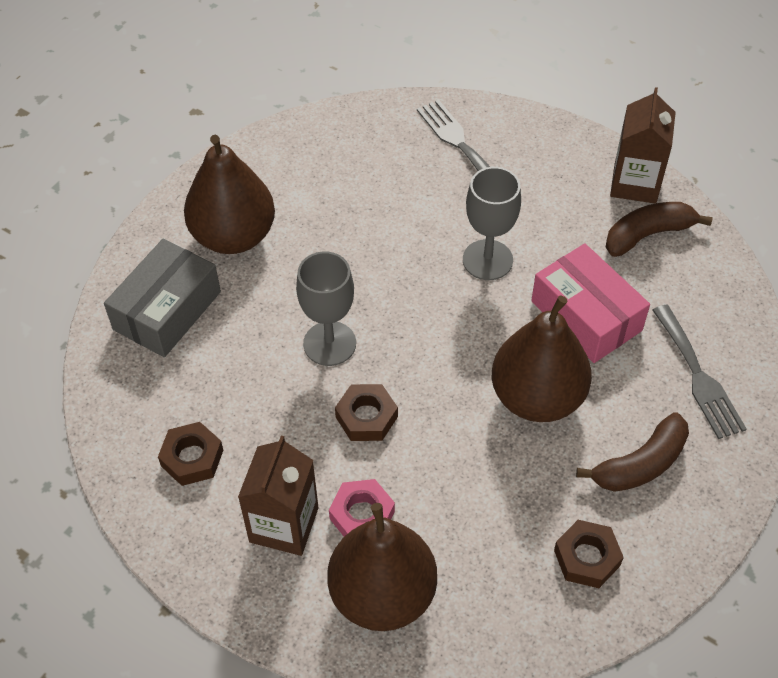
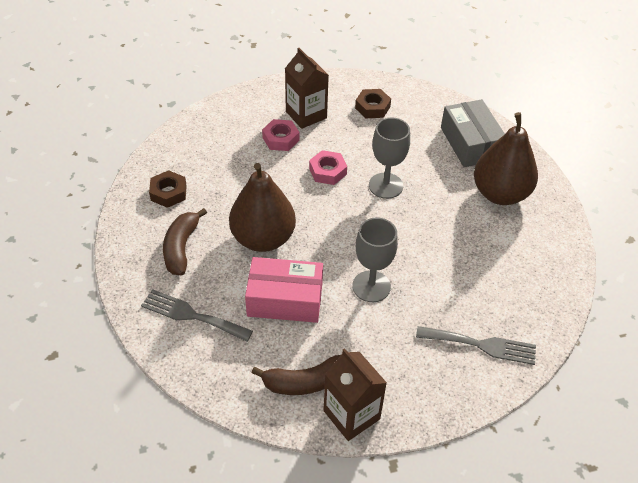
camera: 130 degrees right, 5 degrees down
(366, 417) = (327, 171): brown nut -> pink nut
(382, 594) = (239, 123): brown pear -> none
(648, 235) = (305, 382): brown banana -> brown banana turned 60 degrees clockwise

